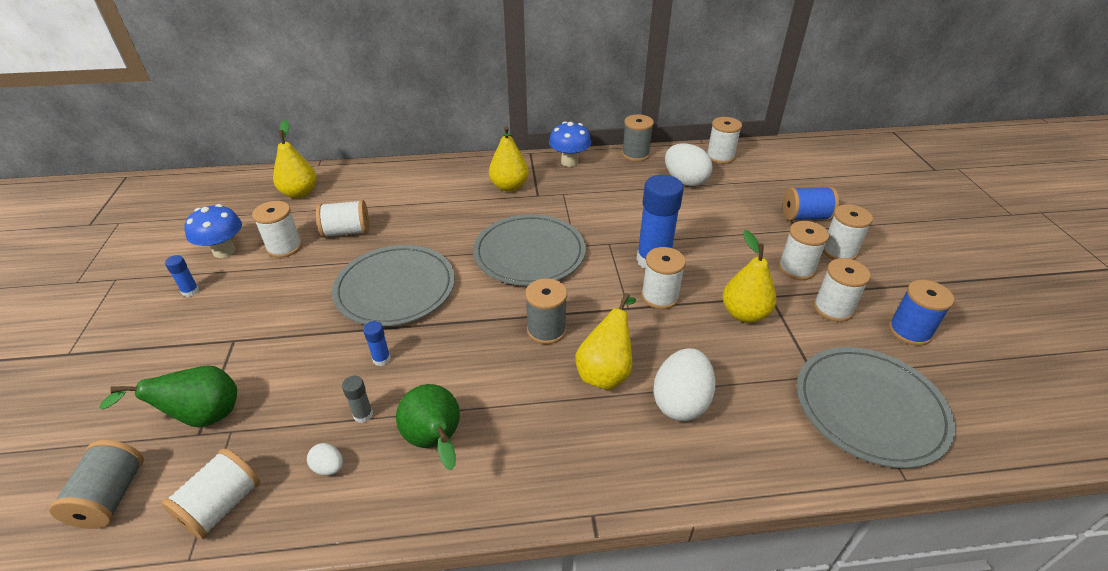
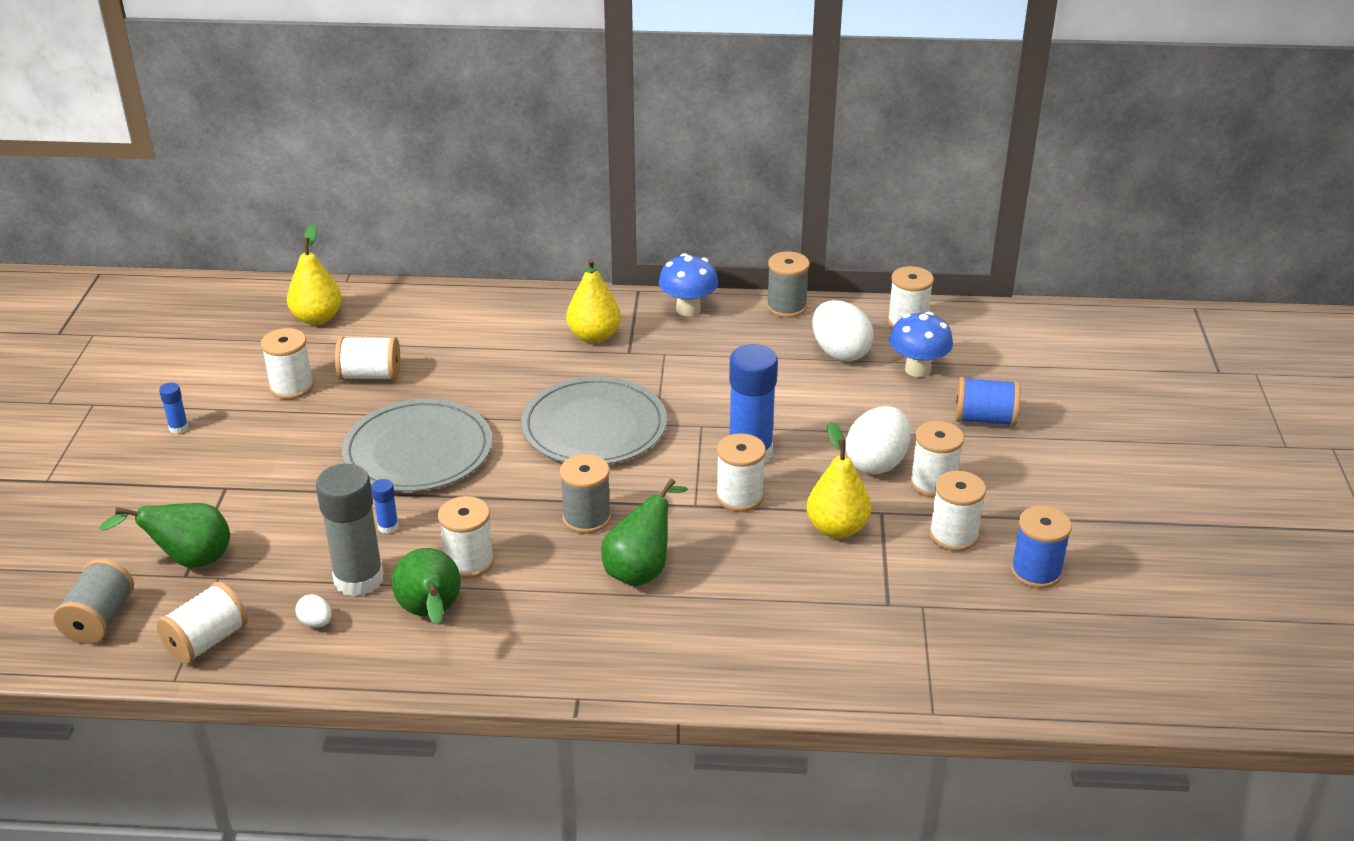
camera: 10 degrees right, 5 degrees down
(224, 251) = (219, 384): blue mushroom -> blue mushroom (917, 369)
(363, 415) = (359, 579): grey glue stick -> grey glue stick, size x2.30
(606, 371) = (641, 570): yellow pear -> green pear
(680, 402) = (715, 610): white egg -> white egg (877, 463)
(839, 251) = (1004, 468): white spool -> white spool (469, 562)
(870, 408) = (934, 643): grey plate -> none

